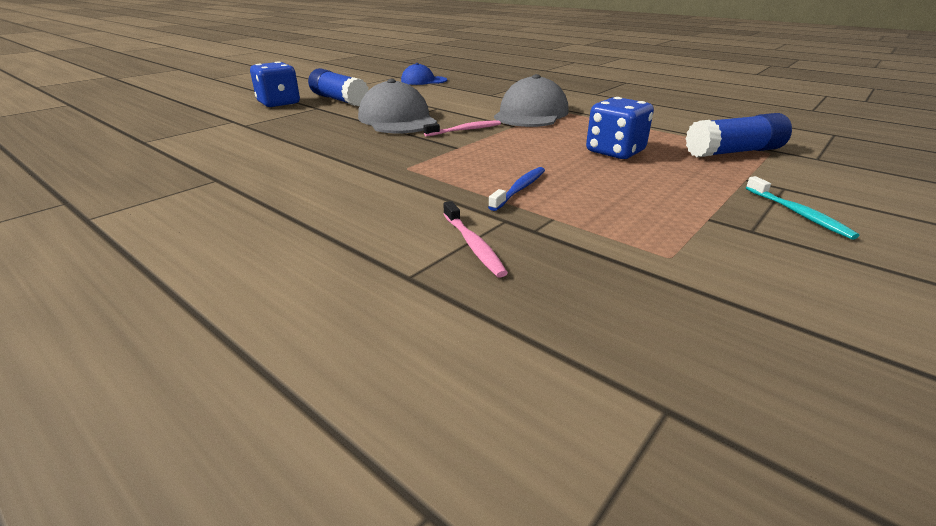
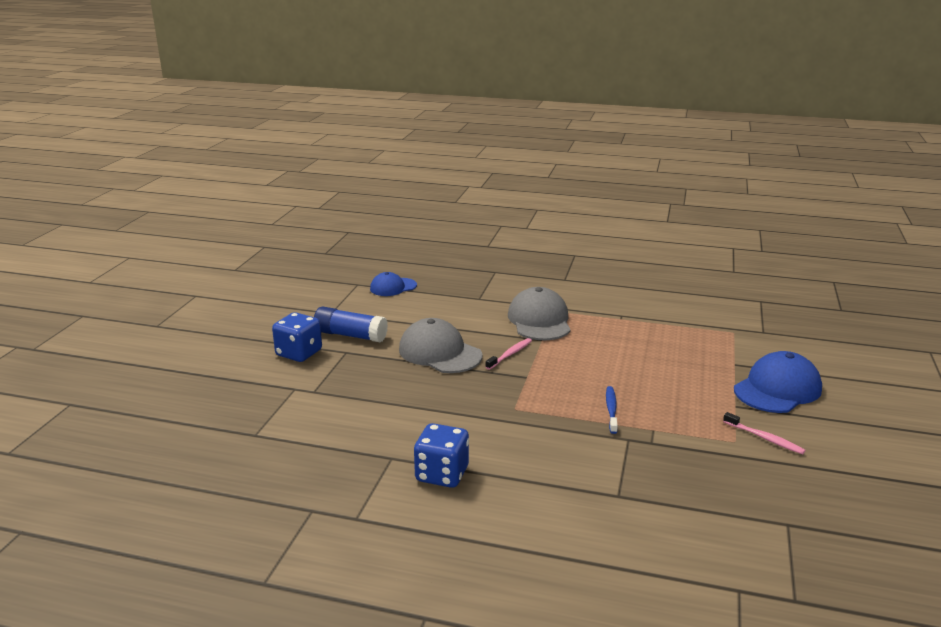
camera: 25 degrees left, 5 degrees down
(473, 245) = (629, 463): pink toothbrush -> pink toothbrush (764, 438)
(615, 152) = (639, 355): blue dice -> blue dice (442, 474)
(734, 152) = (712, 337): blue glue stick -> none
(798, 214) = (777, 389): turquoise toothbrush -> blue cap

